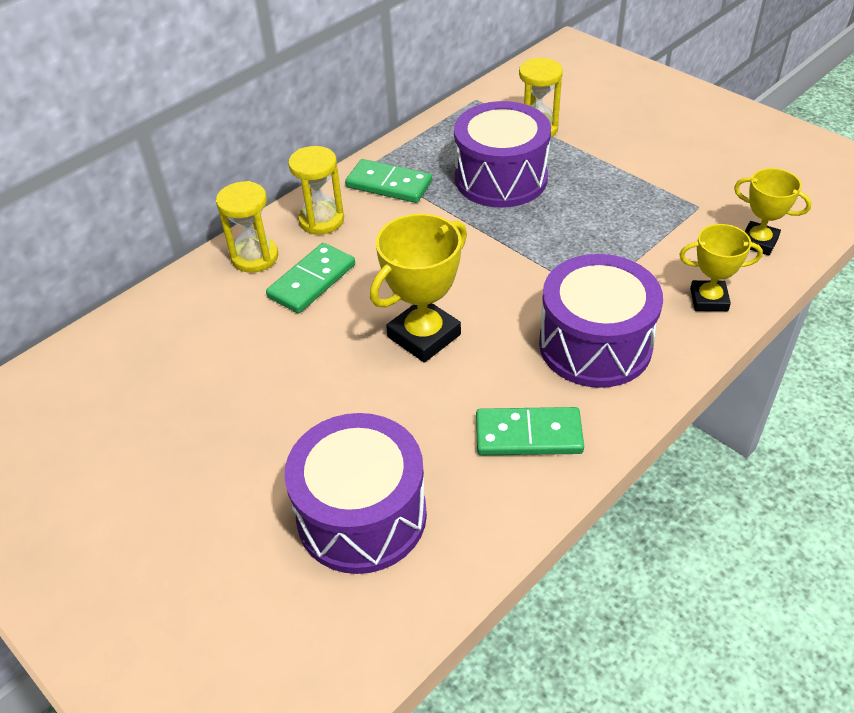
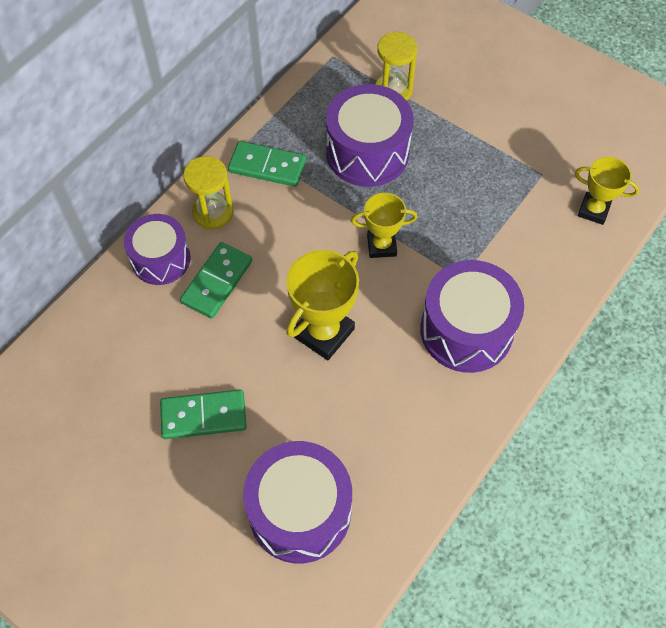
camera: 10 degrees left, 15 degrees up
(255, 257) = (161, 259): yellow hourglass -> purple drum
(528, 435) = (421, 423): green domino -> green domino (203, 416)
(709, 299) = (555, 275): yellow trophy -> yellow trophy (381, 245)

